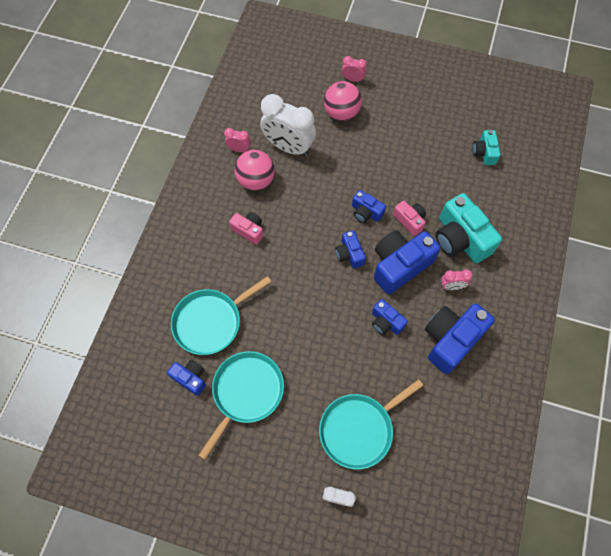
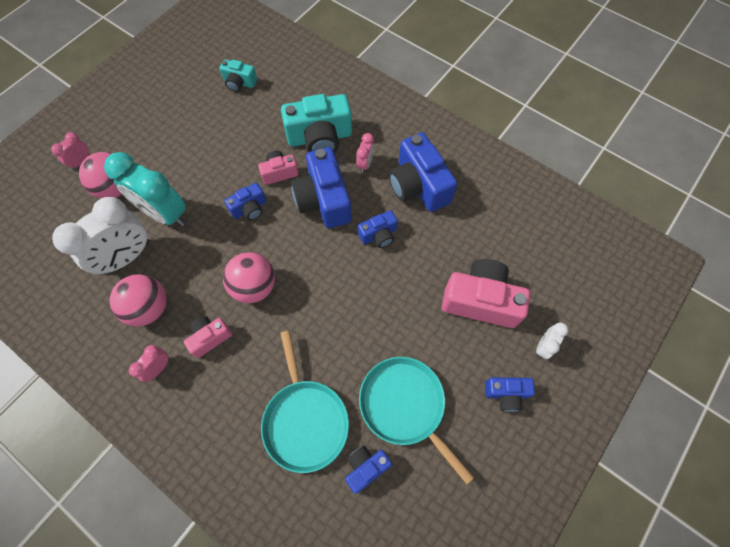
camera: 70 degrees left, 0 degrees up
(239, 149) = (96, 314): pink clock -> pink clock (158, 368)
(300, 244) = (254, 286): none -> pink ball
(334, 155) = (165, 214): none -> turquoise clock
(349, 254) = (289, 241): blue camera -> blue camera (506, 394)
(359, 429) = (480, 301): turquoise pan -> pink camera

